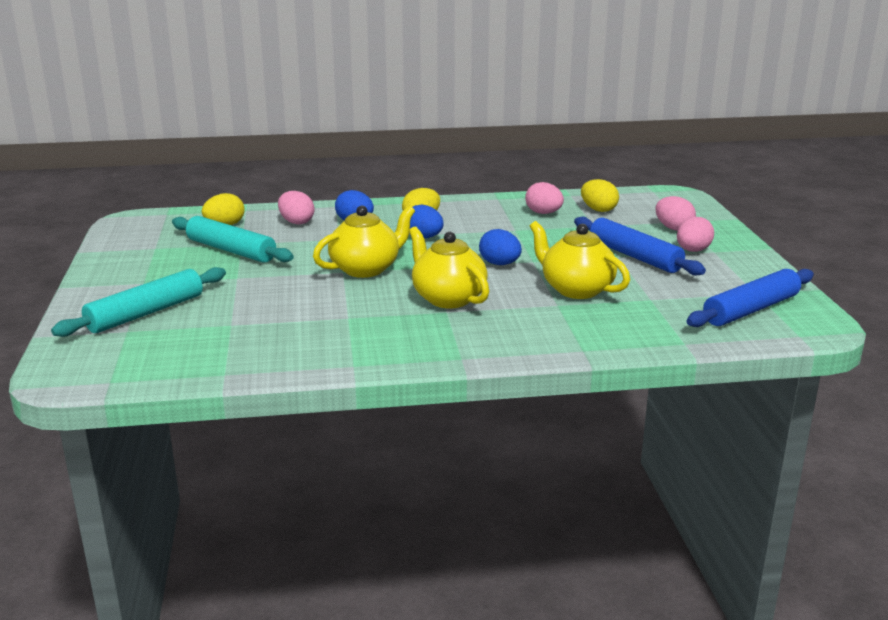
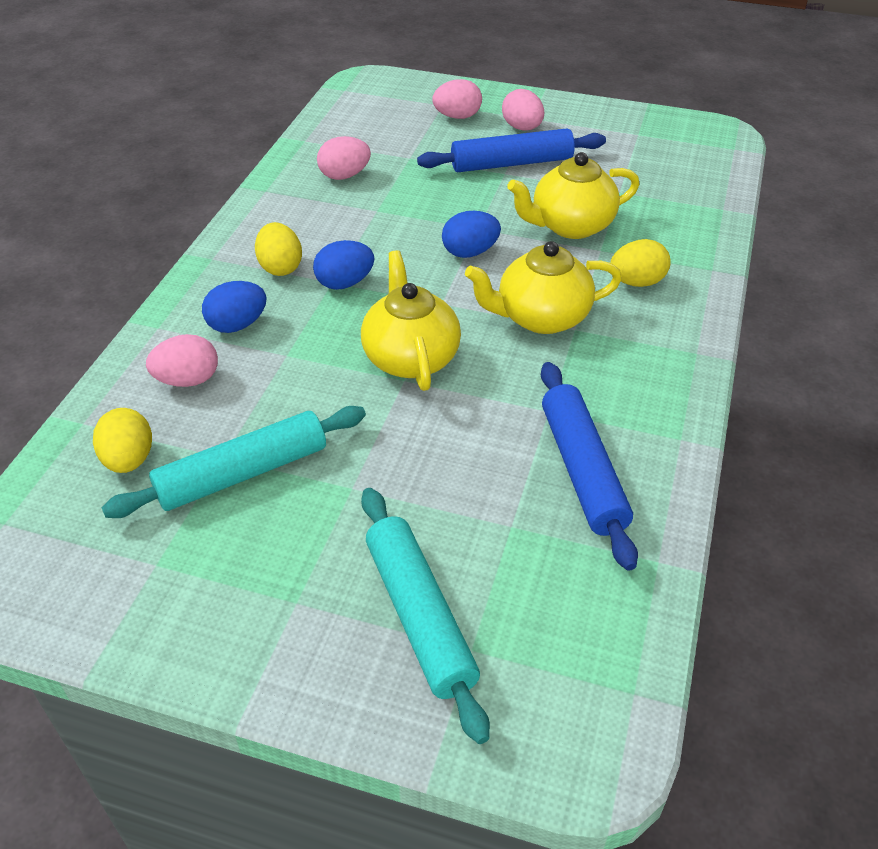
camera: 65 degrees left, 20 degrees up
(598, 210) = (367, 139): yellow egg -> yellow egg (636, 282)
(750, 309) = (672, 150): blue rolling pin -> blue rolling pin (582, 470)

